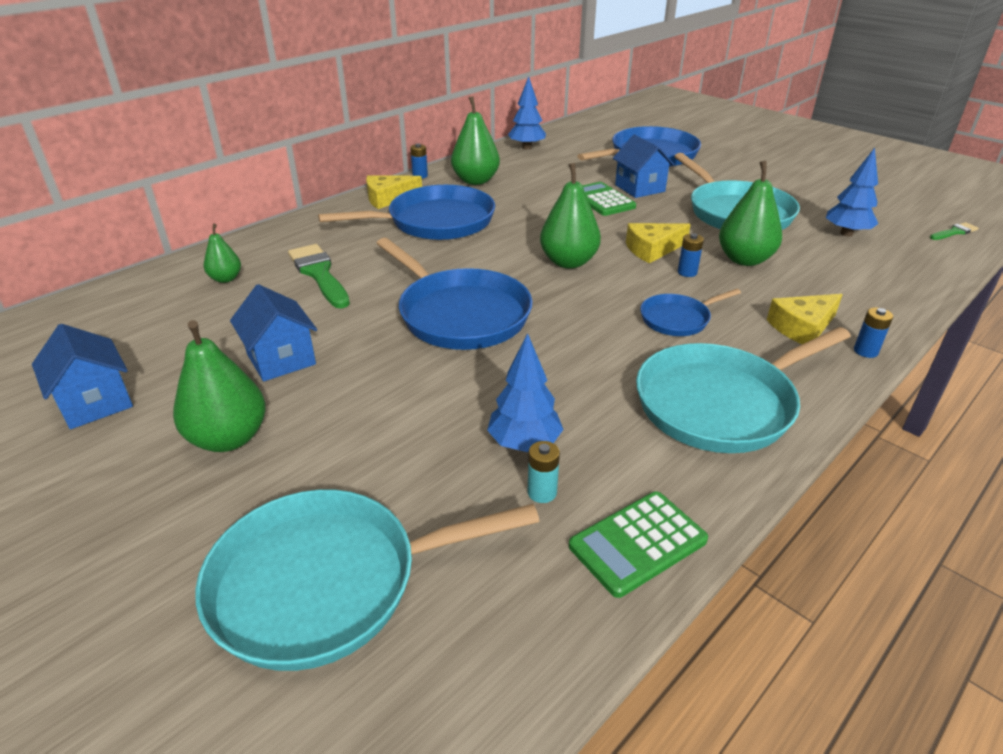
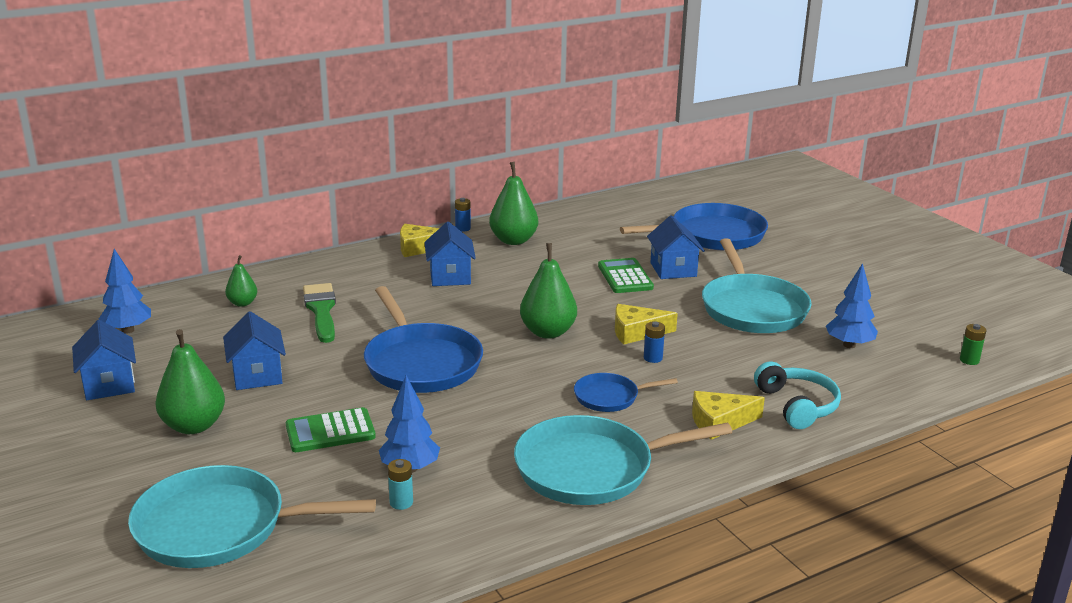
camera: 15 degrees right, 10 degrees down
(435, 222) = (450, 277): blue pan -> blue house
(526, 147) = (589, 211): blue tree -> blue tree (127, 330)
(637, 543) = (449, 547): green calculator -> green calculator (330, 431)
(744, 259) = (719, 355): green pear -> none
(856, 298) = (797, 405): none -> turquoise headphones
(865, 351) = (760, 451): blue battery -> none
(954, 232) = (969, 360): green brush -> green battery

